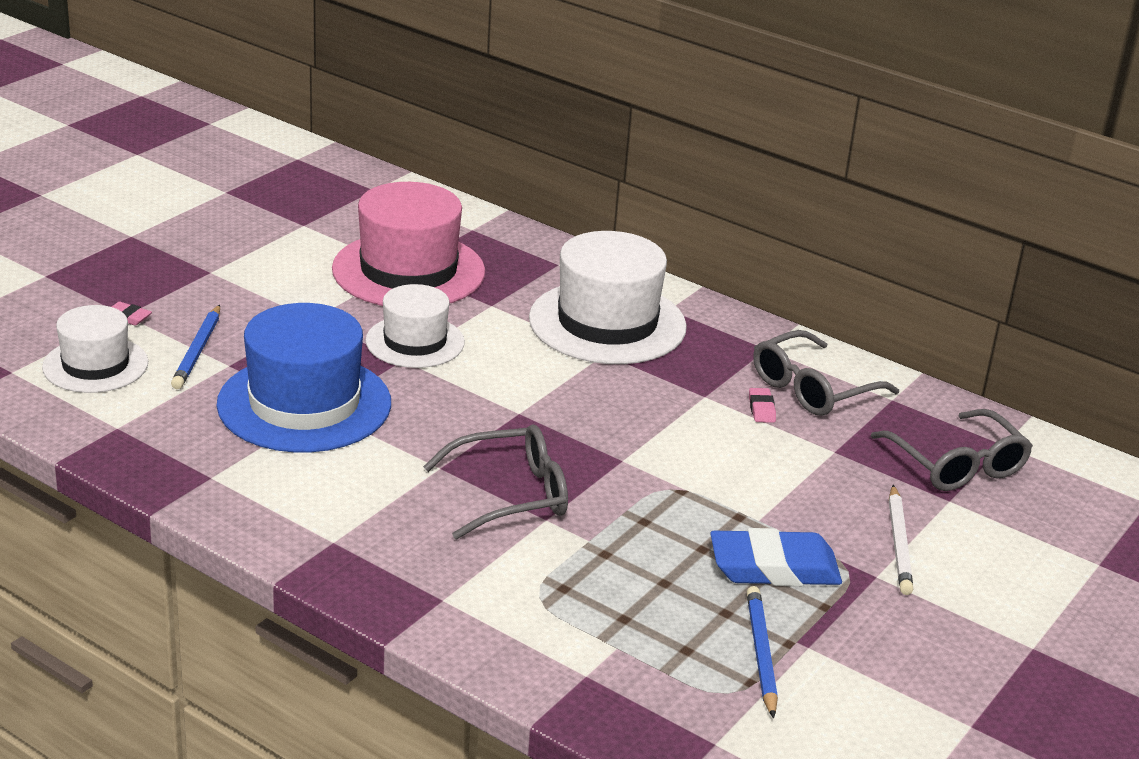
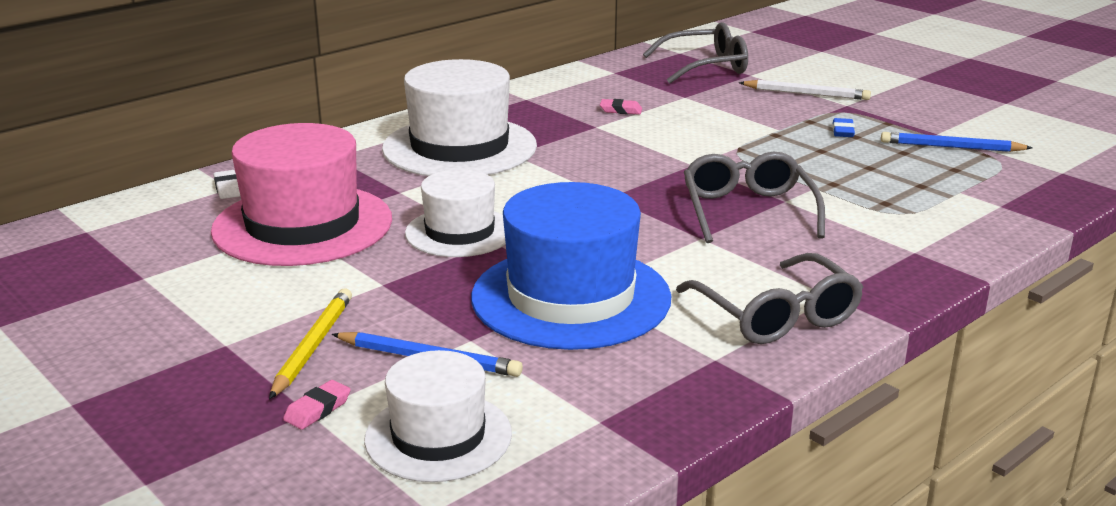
camera: 75 degrees left, 5 degrees down
(211, 304) = (313, 346): none -> yellow pencil
(470, 228) = (228, 188): none -> white eraser
(774, 568) = (843, 131): blue eraser -> blue eraser, size x0.43
(812, 389) = (594, 92): grey glasses -> grey glasses (776, 316)

